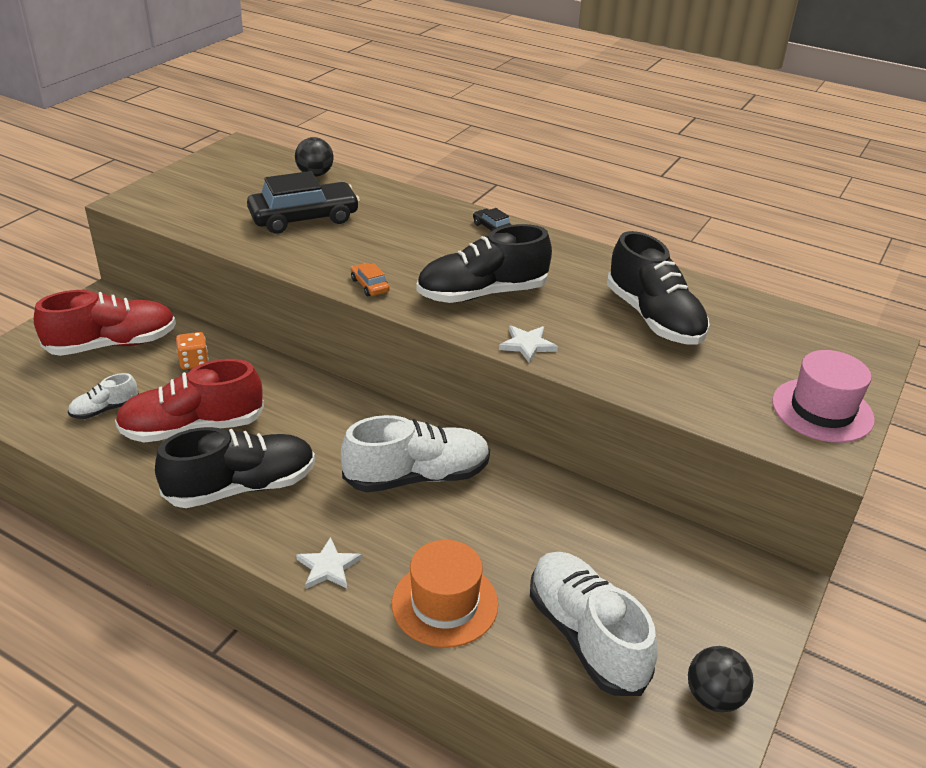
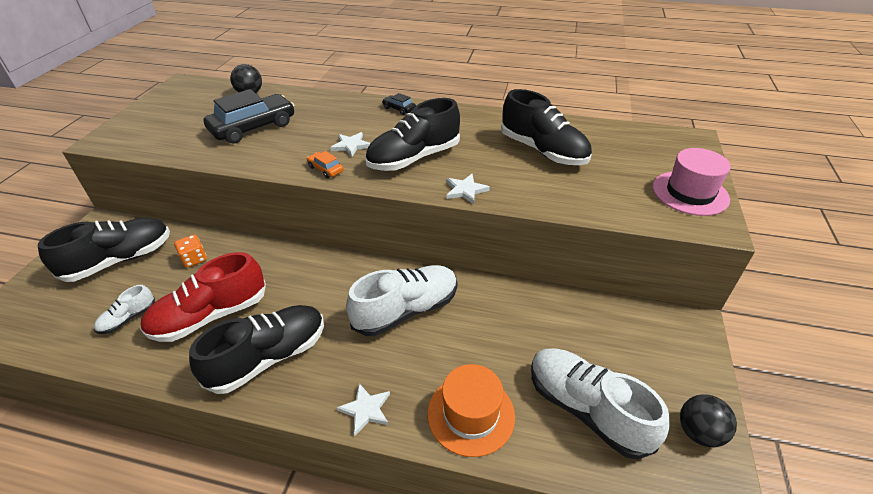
camera: 15 degrees left, 5 degrees up
(112, 344) = (120, 260): red shoe -> black shoe
(411, 263) = (351, 145): none -> white star

